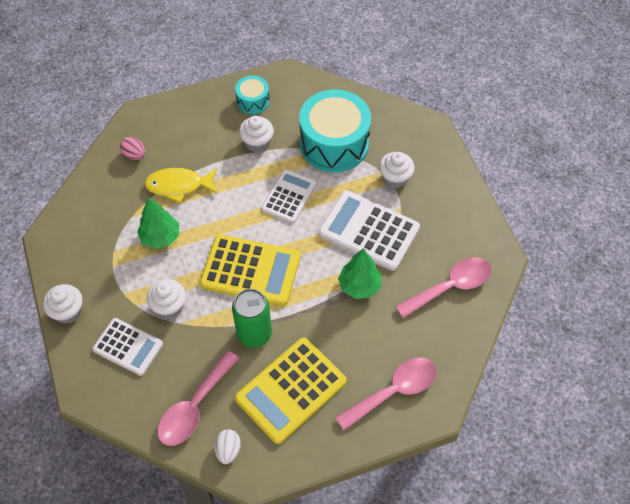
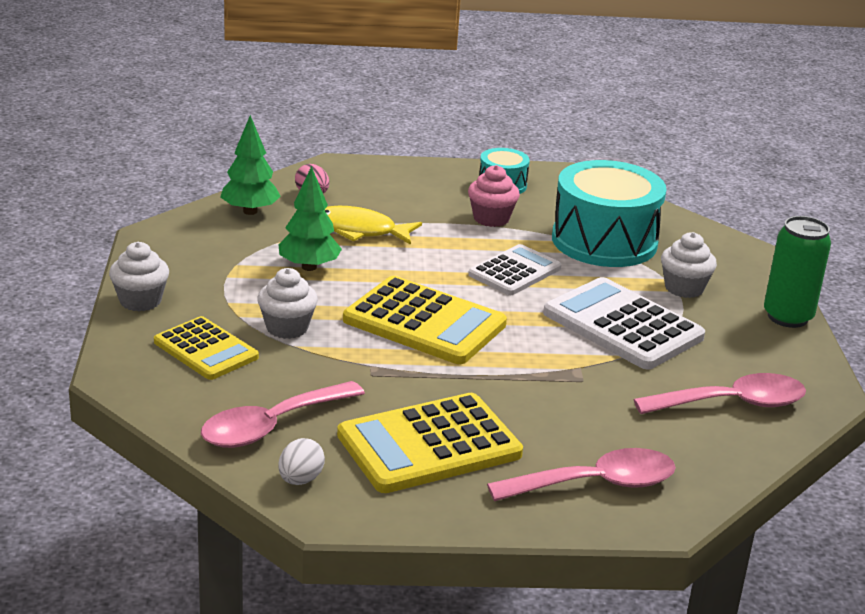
camera: 15 degrees right, 30 degrees down
(128, 347) = (206, 350): white calculator -> yellow calculator
(254, 334) = (400, 380): green can -> green can (787, 317)
(257, 143) = (491, 218): white cupcake -> pink cupcake
(359, 286) = (585, 371): green tree -> green tree (250, 211)

